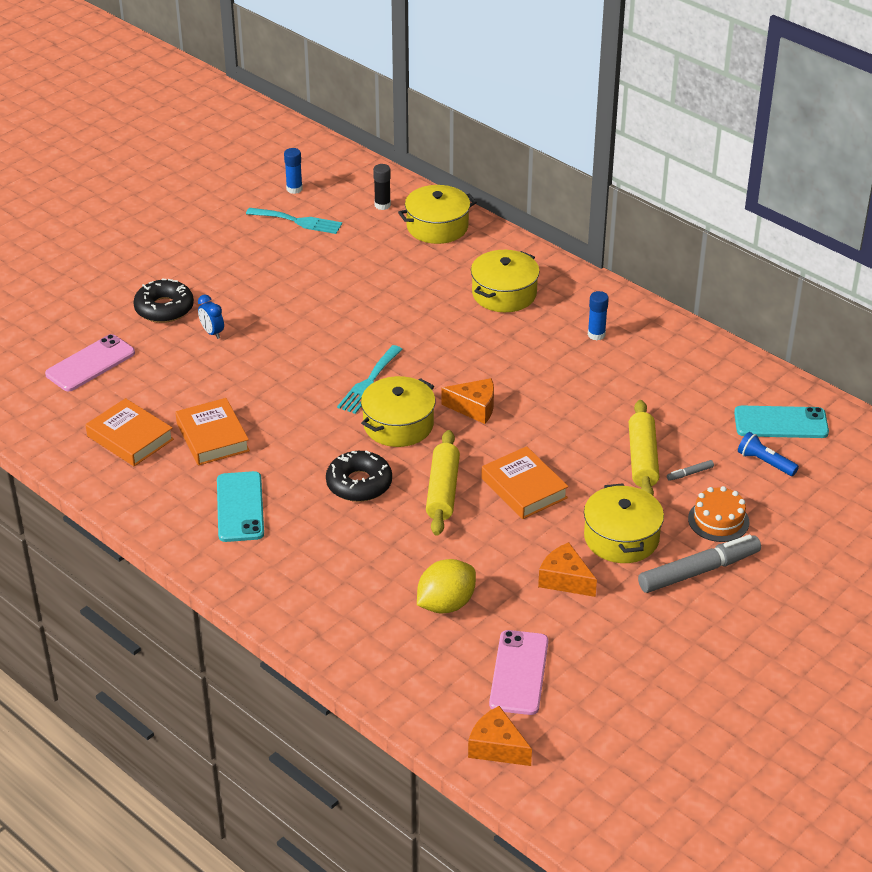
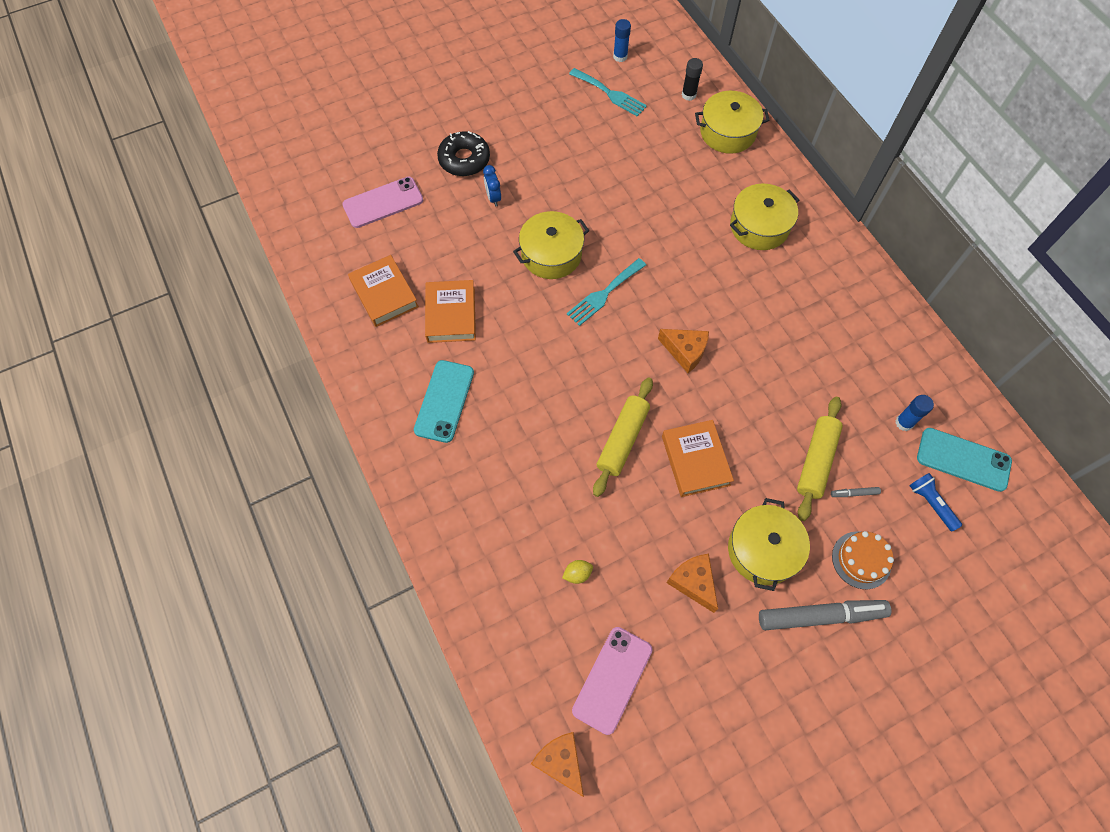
camera: 20 degrees right, 25 degrees up
(359, 484) = (553, 407): black donut -> none
(398, 425) = (611, 350): yellow pot -> yellow pot (551, 254)
(446, 604) = (577, 574): yellow lemon -> yellow lemon, size x0.47
(596, 335) = (826, 299): blue glue stick -> blue glue stick (904, 423)

